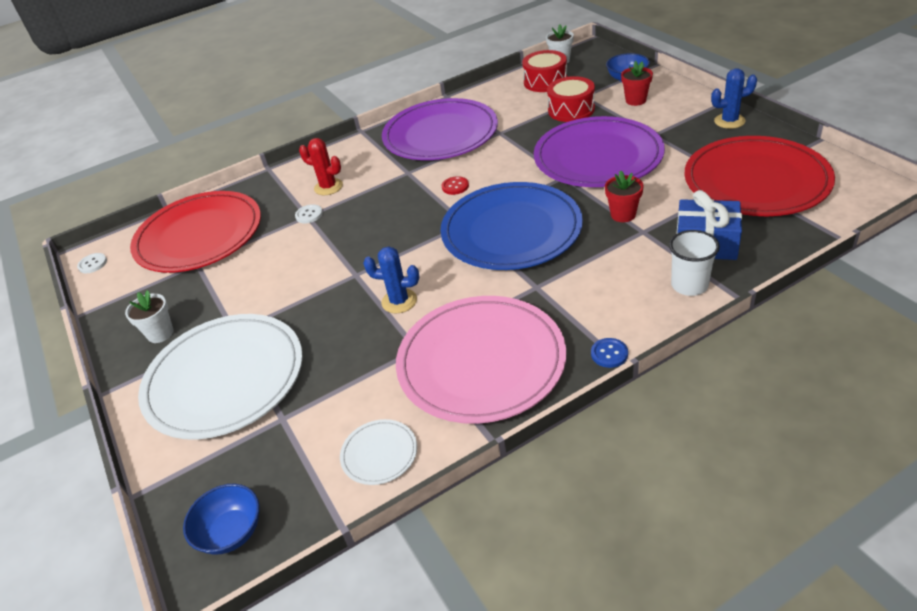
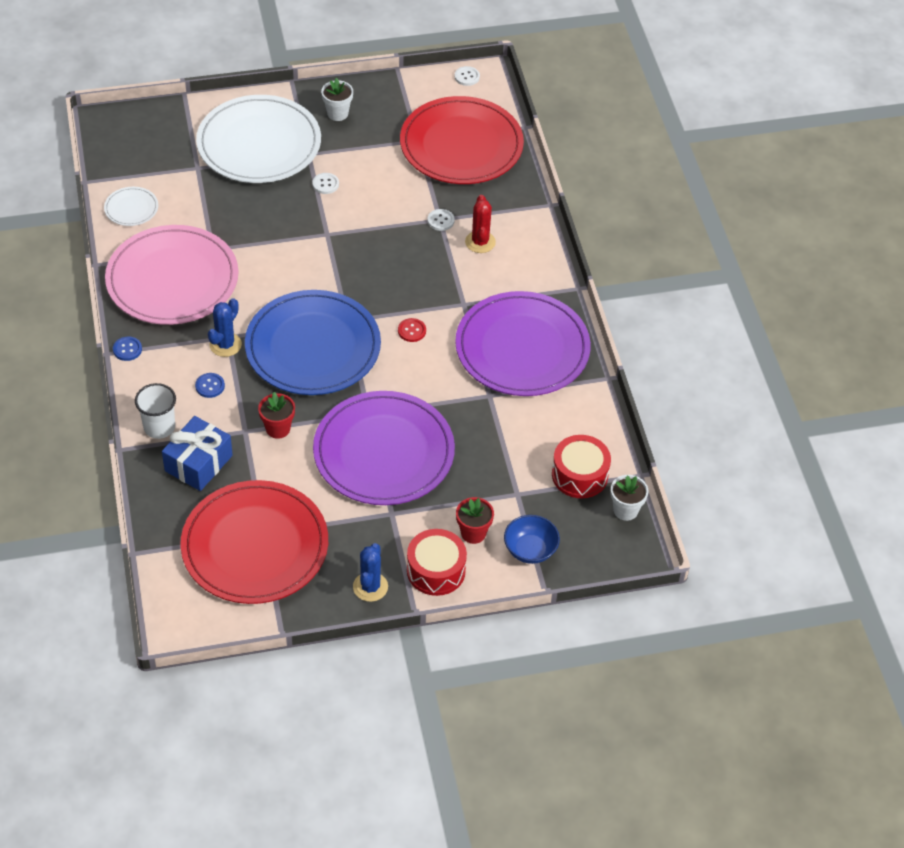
camera: 100 degrees right, 10 degrees up
(231, 532) = (123, 134): blue bowl -> none
(280, 302) = (325, 184): none -> white button
(328, 187) = (480, 242): red cactus -> red cactus turned 45 degrees counterclockwise
(399, 301) = (273, 252): blue cactus -> blue cactus (225, 345)
(571, 110) = (494, 470): red drum -> red drum (436, 570)
(609, 273) = (210, 386): none -> blue button

